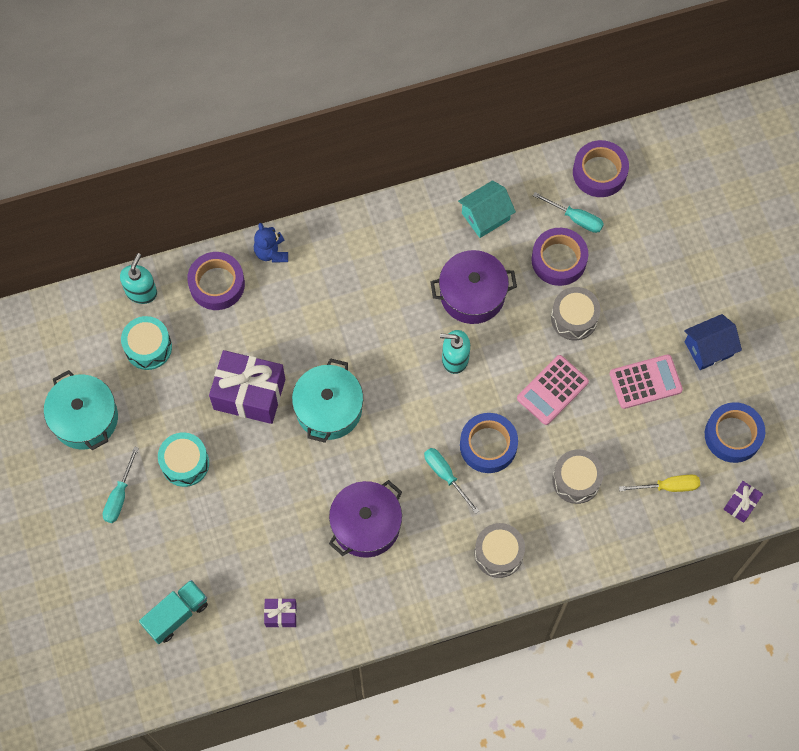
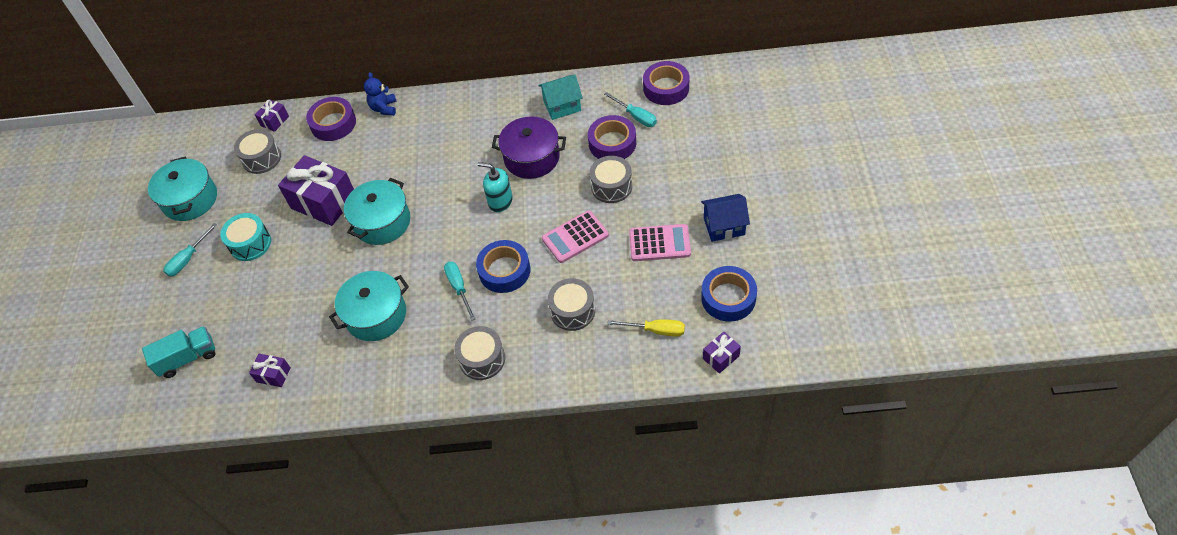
camera: 20 degrees right, 15 degrees down
(141, 291) = (275, 121): turquoise soap dispenser -> purple gift
(148, 347) = (261, 158): turquoise drum -> grey drum
(366, 525) = (376, 315): purple pot -> turquoise pot

